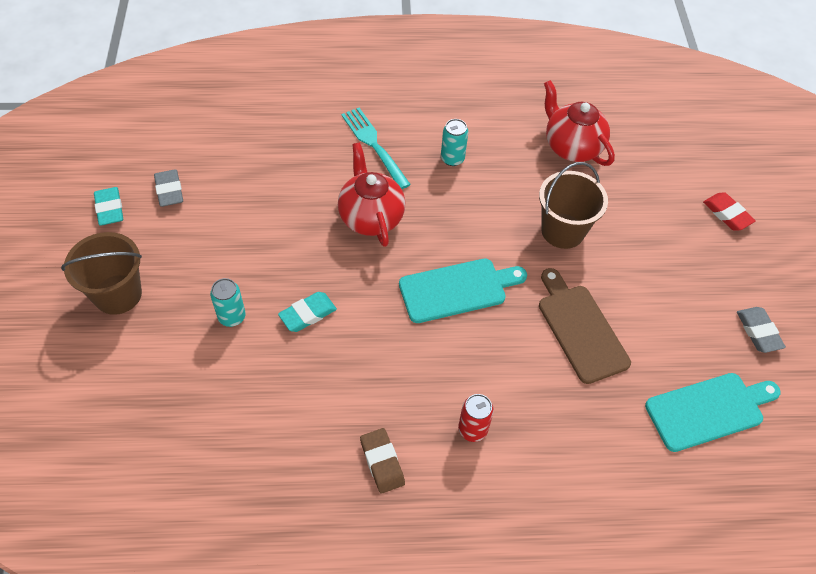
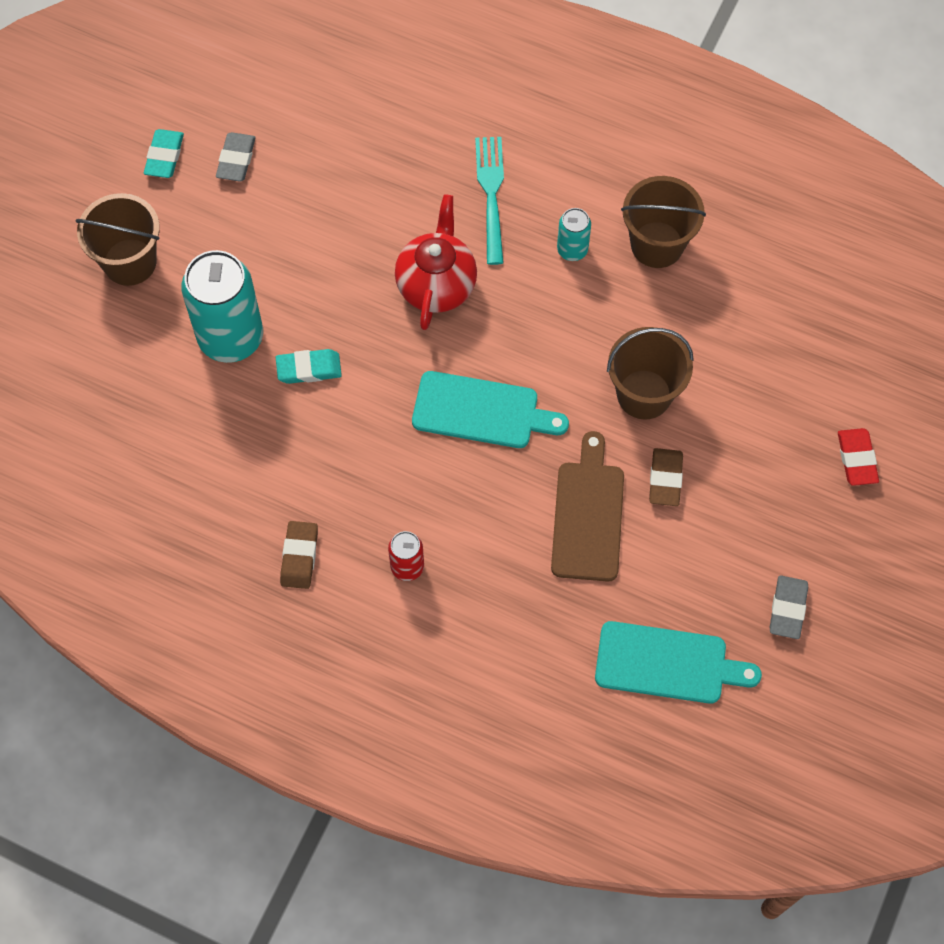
camera: 30 degrees right, 10 degrees up
(232, 317) = (231, 337): turquoise can -> turquoise can, size x2.08
(506, 134) = (657, 244): none -> brown bucket
(571, 147) = (725, 293): red teapot -> none
(616, 280) = (665, 479): none -> brown eraser

